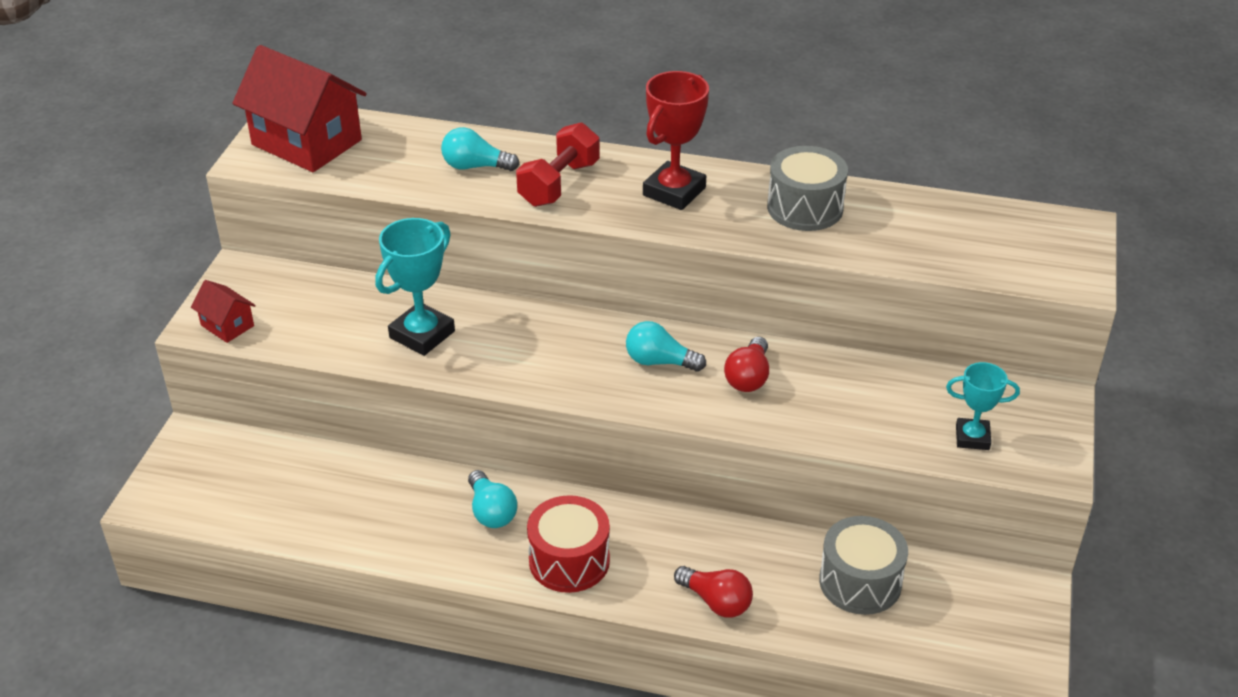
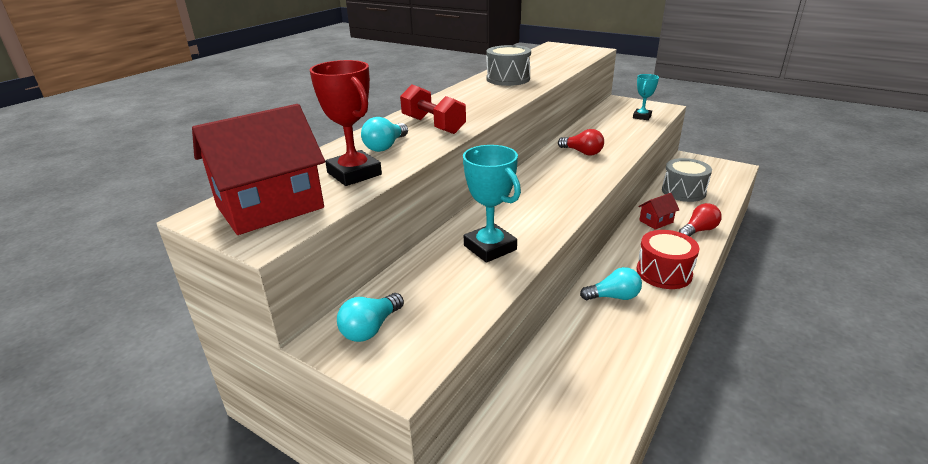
camera: 70 degrees left, 10 degrees down
(227, 325) = (415, 355): red house -> red house (656, 221)
(659, 362) = (559, 172): turquoise light bulb -> turquoise light bulb (370, 328)
(674, 191) = (469, 100): red trophy -> red trophy (354, 173)

